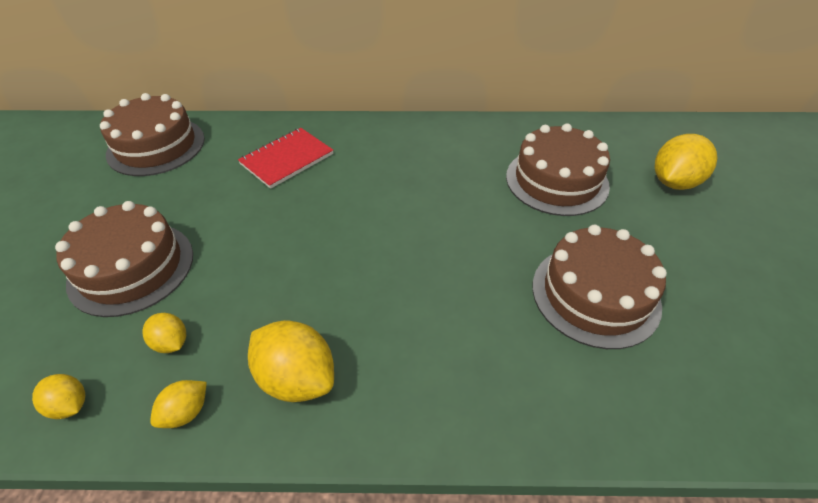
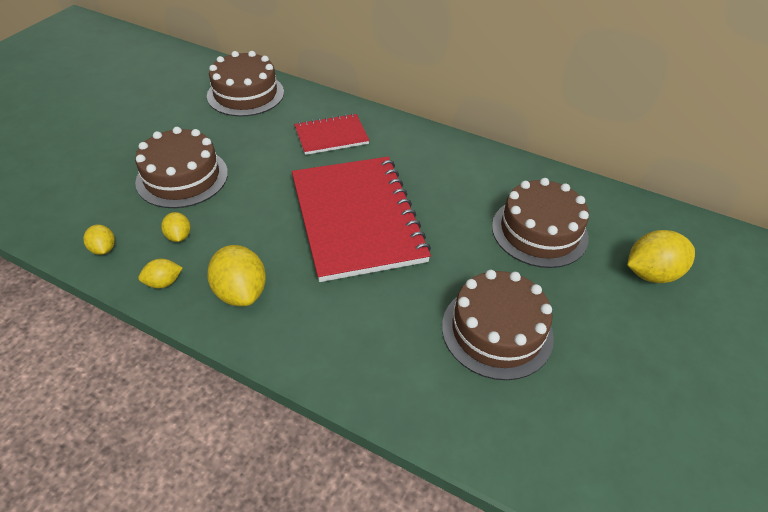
camera: 25 degrees right, 0 degrees up
(374, 236) = (357, 218): none -> red notebook

